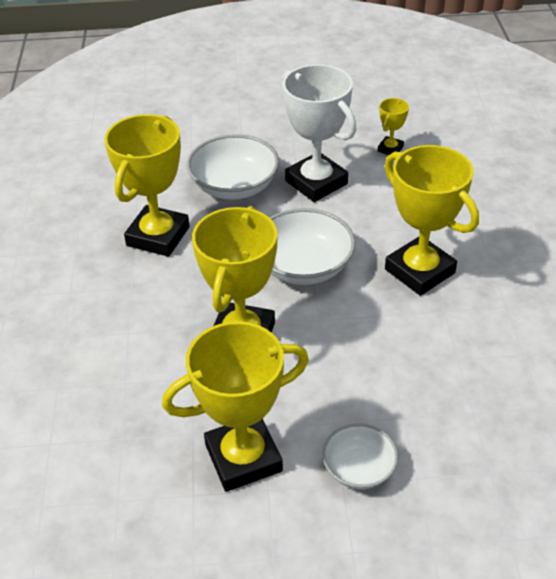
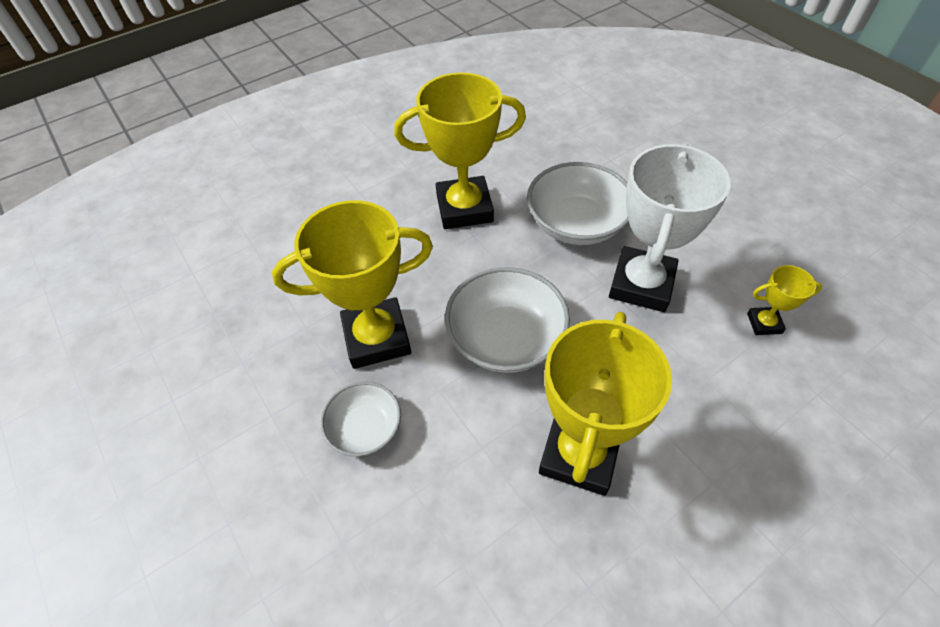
camera: 60 degrees right, 10 degrees up
(243, 458) = (228, 417): yellow trophy -> none
(359, 468) = (253, 530): white bowl -> white bowl (365, 428)

